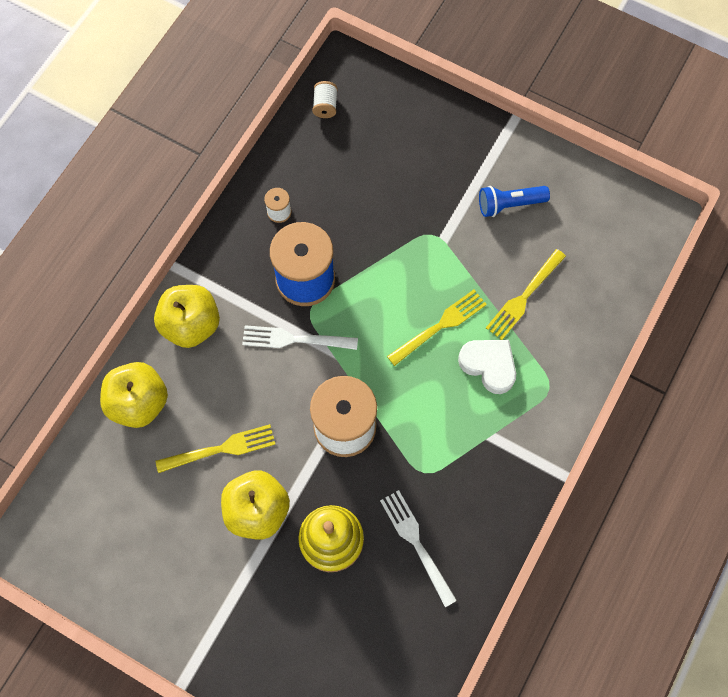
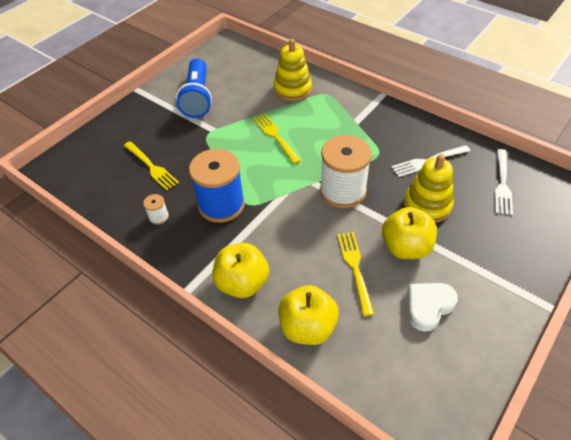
camera: 80 degrees left, 20 degrees down
(295, 339) = (269, 215): white fork -> white fork (502, 184)
(325, 106) = (79, 182): white spool -> none
(489, 365) = (308, 117): white heart -> white heart (428, 307)
(509, 204) = (198, 98): blue flashlight -> blue flashlight, size x1.64
(524, 297) = (264, 98): yellow fork -> yellow fork (151, 167)
(552, 336) = (292, 89): none -> yellow stacking toy

